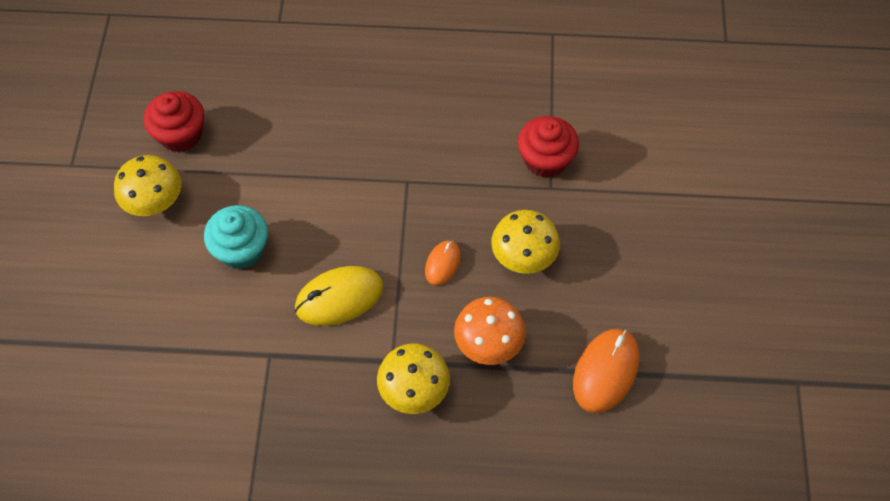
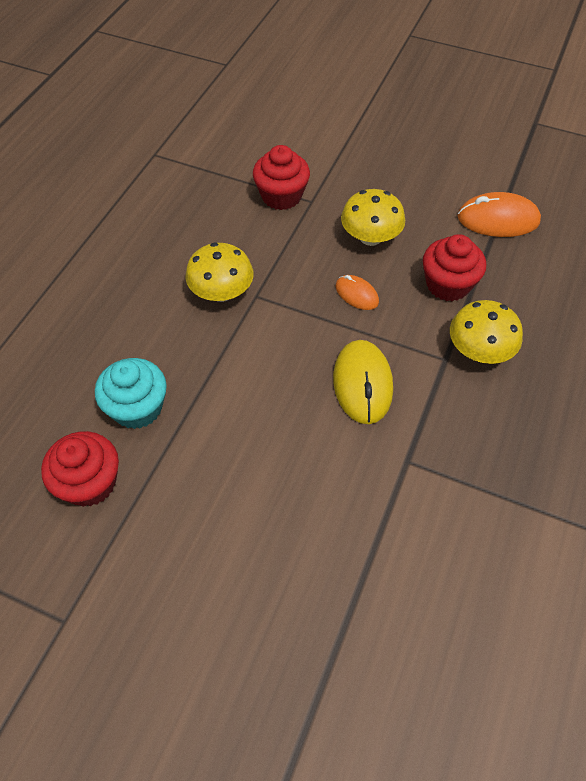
camera: 70 degrees left, 5 degrees down
(154, 200) = (165, 532): yellow mushroom -> yellow mushroom (221, 292)
(241, 249) = (271, 457): turquoise cupcake -> turquoise cupcake (137, 408)
(488, 342) = (448, 284): orange mushroom -> red cupcake
(605, 371) = (498, 219): orange mouse -> orange mouse turned 45 degrees counterclockwise

